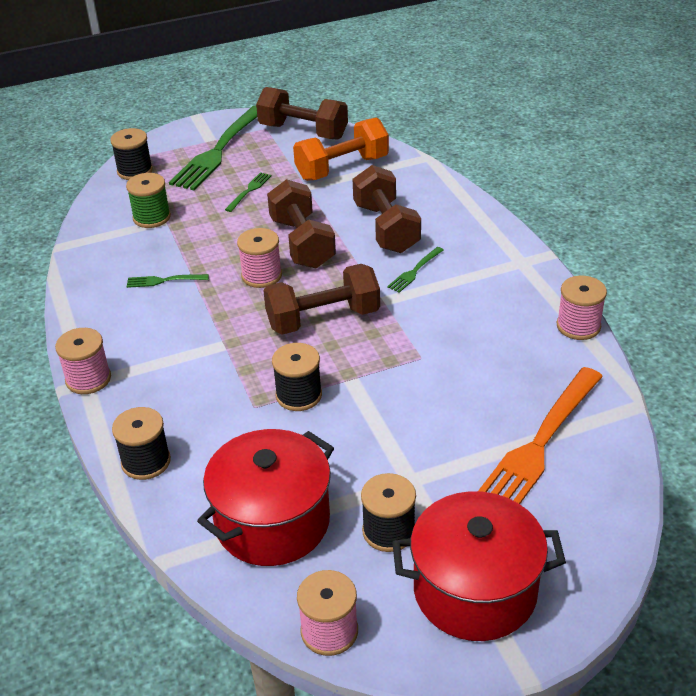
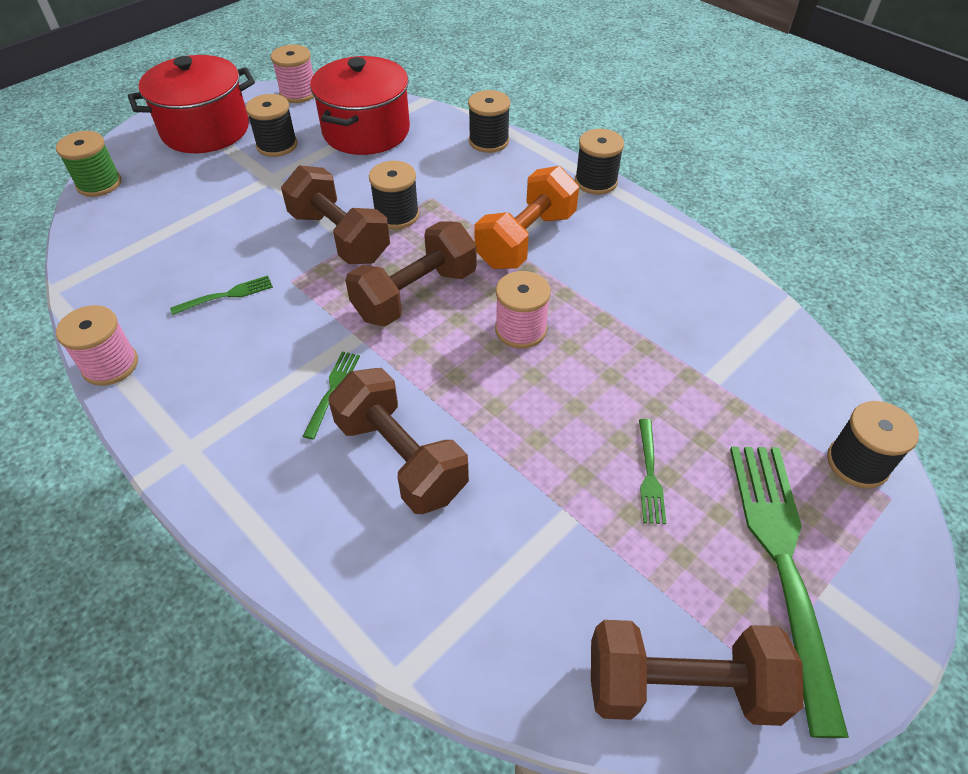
camera: 155 degrees right, 10 degrees up
(88, 379) = (596, 182): pink spool -> black spool
(152, 217) = (734, 378): green spool -> green spool (99, 184)
(164, 281) = (625, 292): green fork -> green fork (226, 295)
(302, 243) = (504, 394): brown dumbbell -> brown dumbbell (339, 237)
(342, 168) = (539, 586): orange dumbbell -> orange dumbbell (526, 240)
(538, 445) = (160, 228): orange fork -> none

